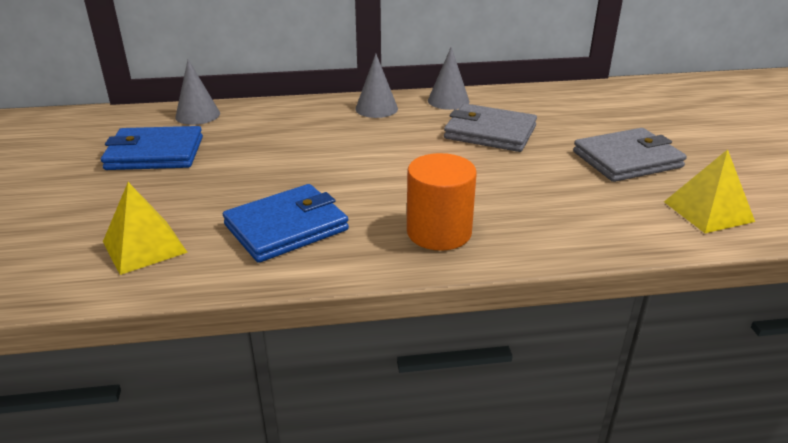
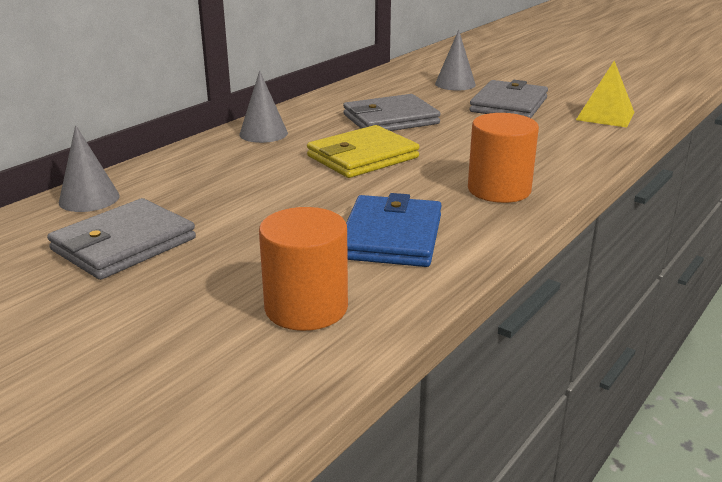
camera: 45 degrees left, 5 degrees down
(144, 246) = (306, 308): yellow pyramid -> orange cylinder
(155, 153) = (124, 244): blue wallet -> grey wallet
(401, 156) = (363, 157): none -> yellow wallet
(448, 101) = (310, 109): grey cone -> grey cone (455, 84)

